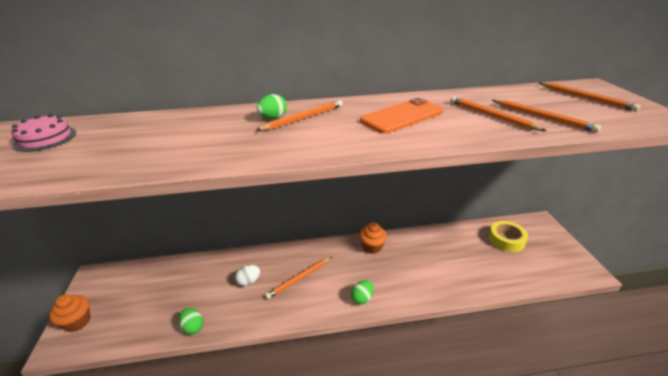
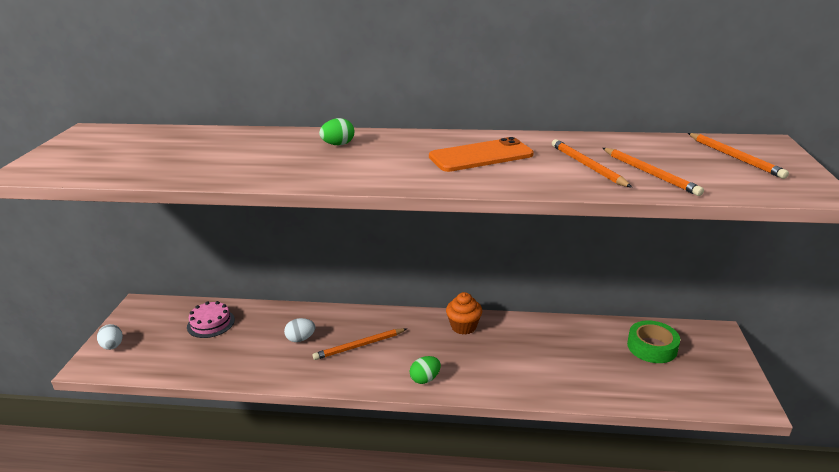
camera: 15 degrees right, 5 degrees down
(45, 138) = (114, 142): pink cake -> pink cake (211, 323)
(77, 322) = (112, 346): orange cupcake -> white egg
(193, 327) = (225, 372): green egg -> none
(303, 118) = (370, 147): orange pencil -> none
(506, 240) = (652, 347): yellow tape -> green tape

